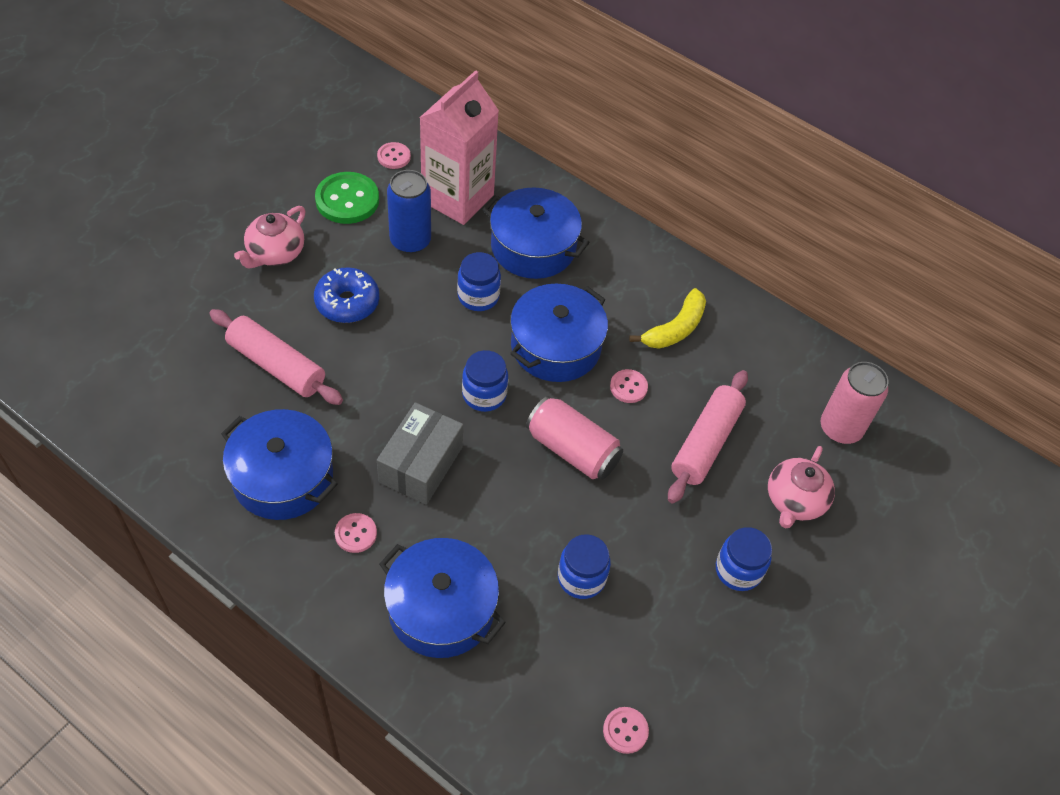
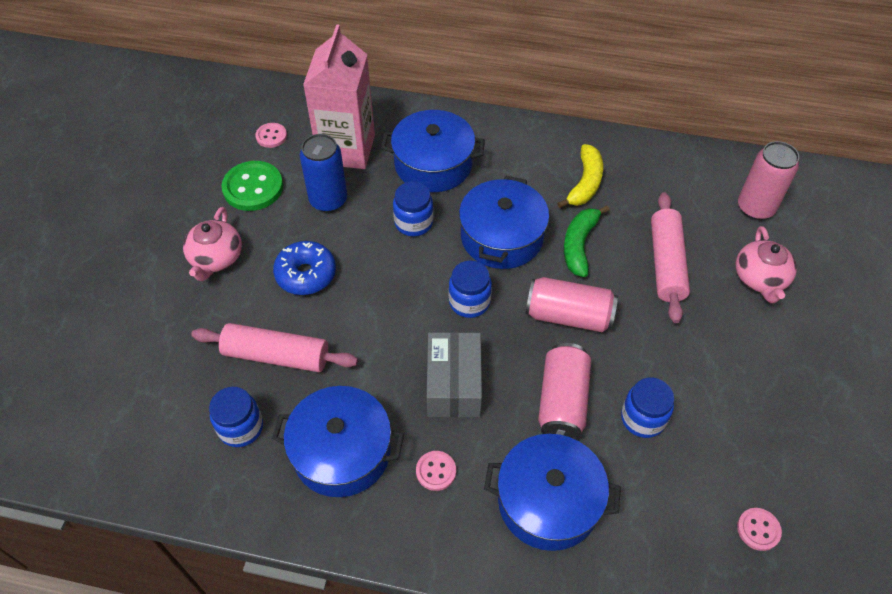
camera: 20 degrees left, 0 degrees up
(513, 526) = (562, 401): none -> pink can
(628, 387) = (579, 245): pink button -> green banana
(738, 570) = (756, 354): blue jar -> blue jar (241, 427)

